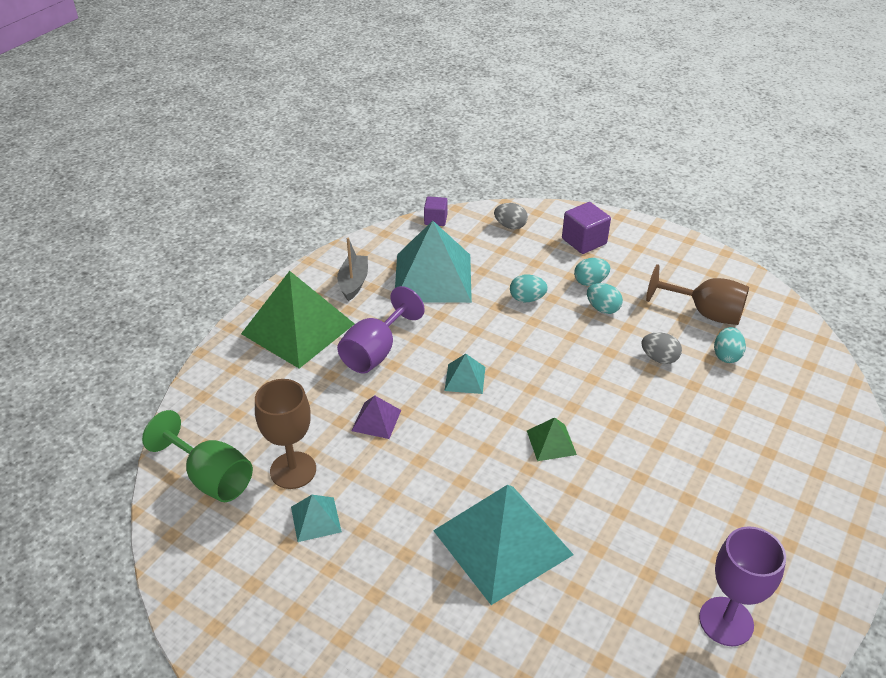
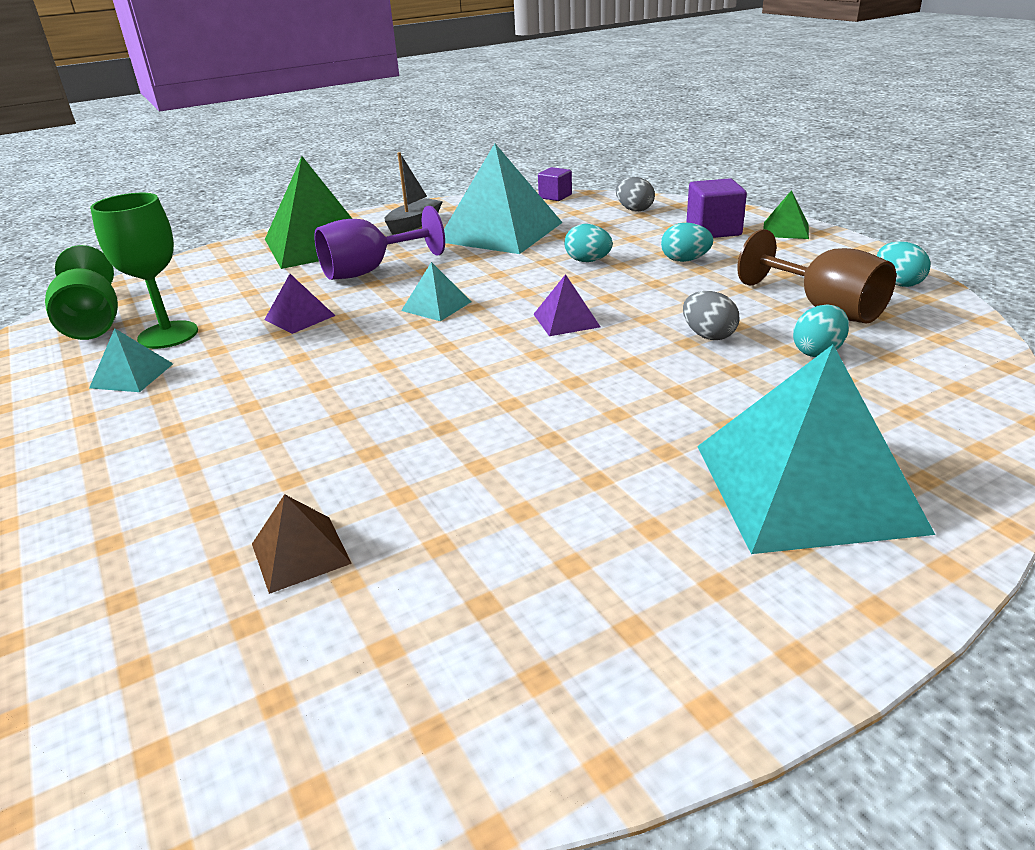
camera: 30 degrees right, 10 degrees down
(293, 470) = (168, 335): brown goblet -> green goblet
(502, 542) = (291, 450): turquoise pyramid -> turquoise pyramid (806, 486)
(551, 442) = (470, 377): green pyramid -> green pyramid (785, 230)
(564, 368) = (566, 320): none -> purple pyramid
(584, 610) = (300, 553): none -> brown pyramid
(602, 308) = (676, 282): turquoise egg -> turquoise egg (897, 283)
(726, 621) = (494, 648): purple goblet -> none

